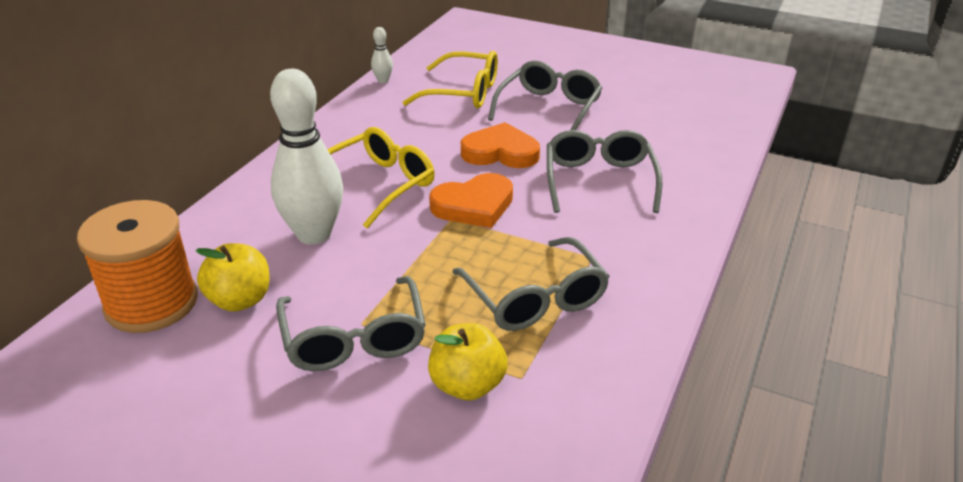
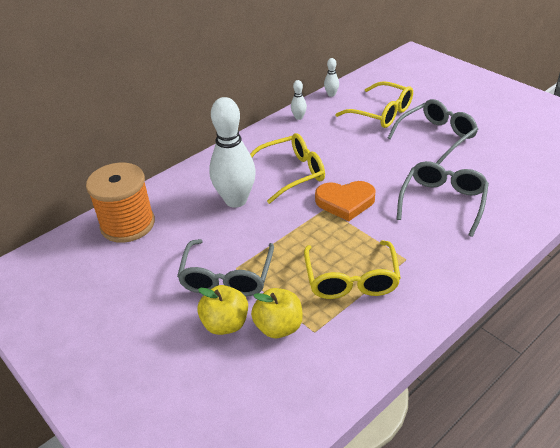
camera: 25 degrees right, 5 degrees up
(240, 300) = (175, 235): yellow apple -> yellow apple (225, 324)
(352, 114) = (299, 117): none -> white bowling pin
(500, 152) = (383, 165): orange heart -> none
(535, 298) = (351, 279): grey glasses -> yellow glasses

